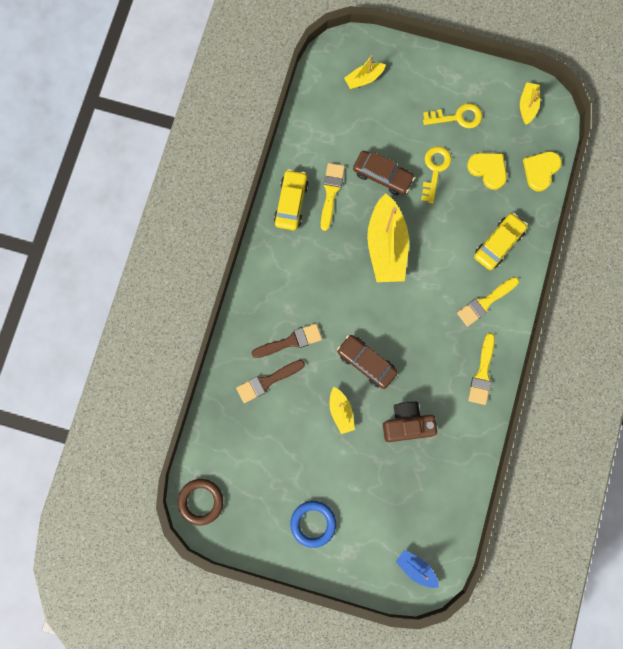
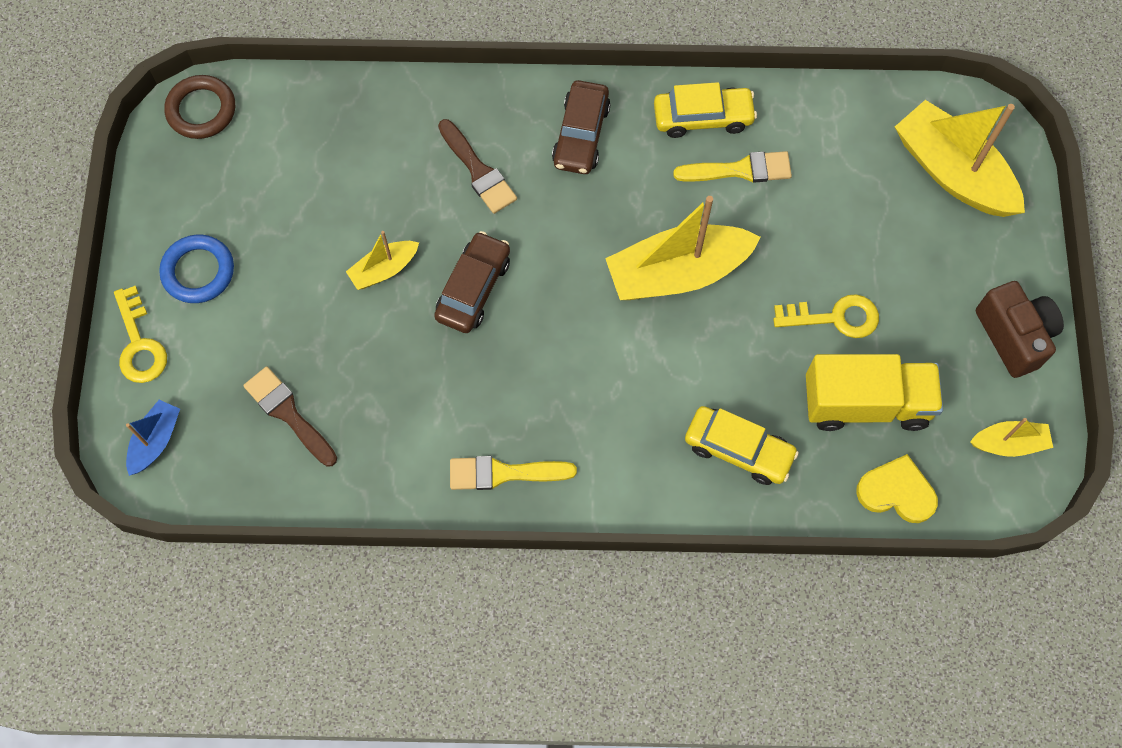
camera: 75 degrees right, 10 degrees down
(267, 381) = (406, 154): brown brush -> brown brush (289, 414)
(364, 79) = (952, 172): yellow boat -> yellow boat, size x1.98
(382, 175) = (795, 239): brown car -> brown car (581, 135)
(407, 424) = (387, 373): brown camera -> brown camera (1014, 336)
(457, 117) = (942, 332): yellow key -> yellow key (139, 344)
(485, 302) = (628, 451): yellow brush -> none
(488, 170) = (865, 403): yellow heart -> yellow truck

